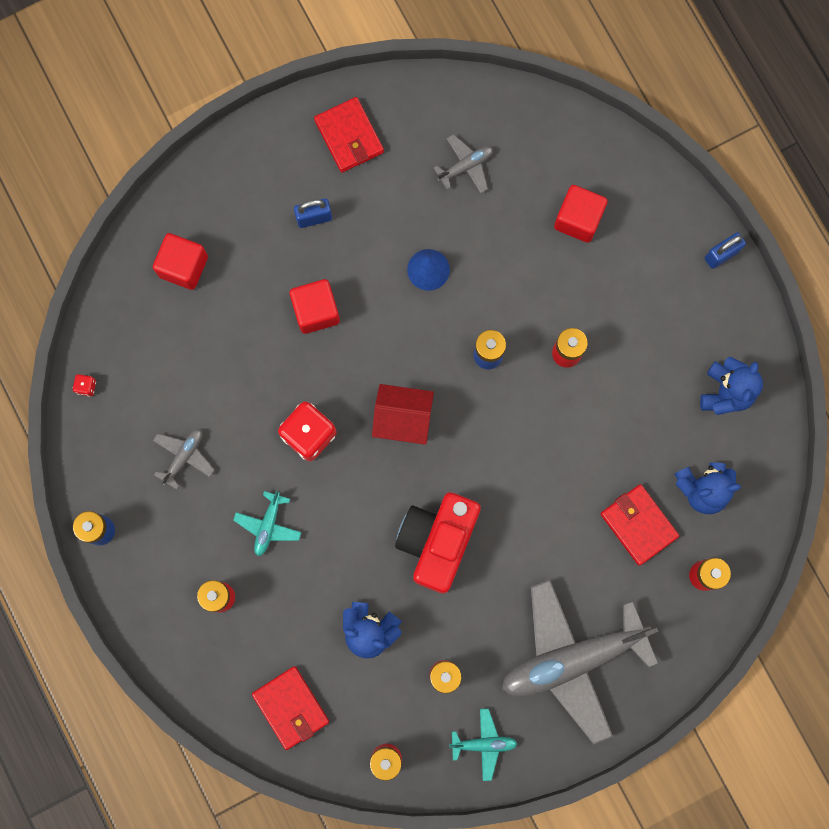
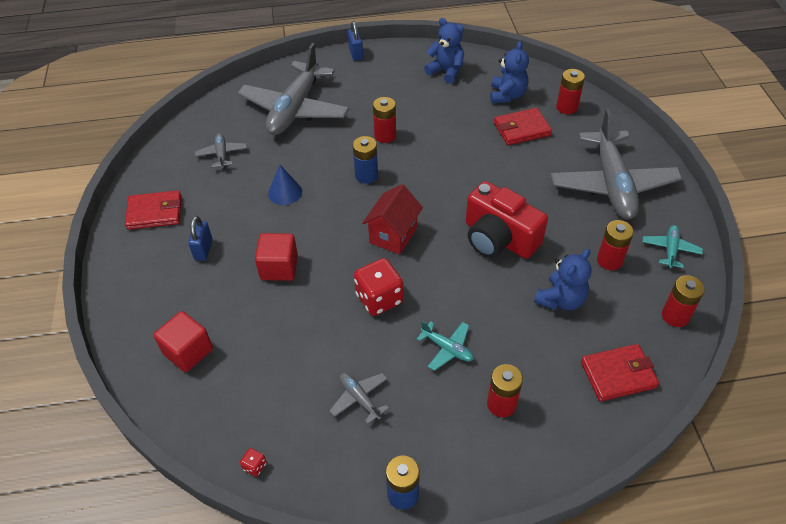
camera: 70 degrees left, 30 degrees down
(578, 219) = (295, 109): red cube -> grey plane

